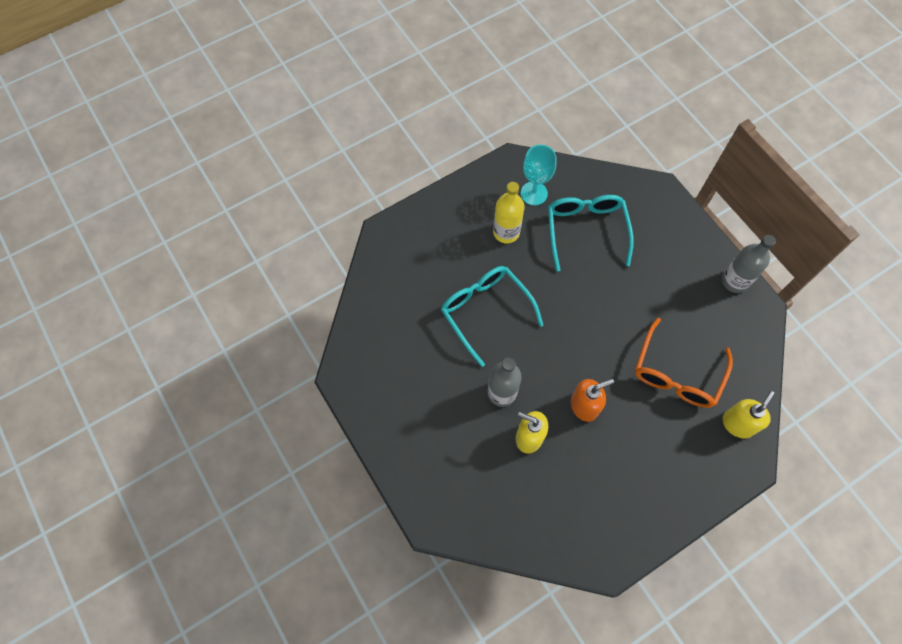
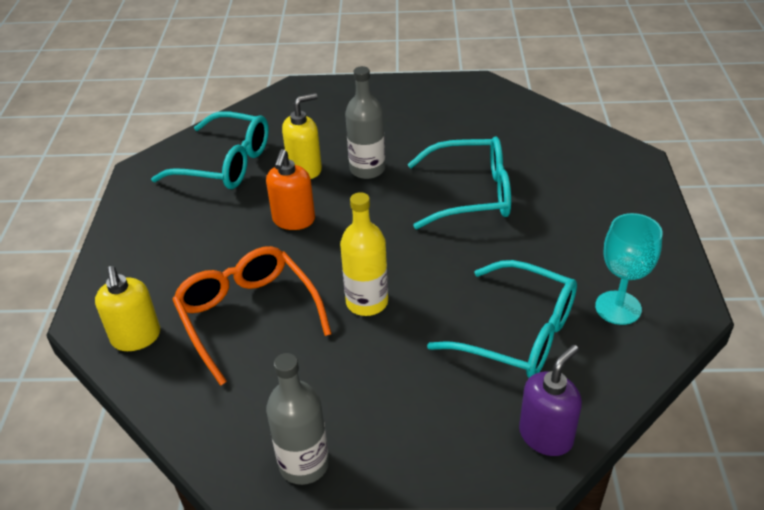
camera: 125 degrees right, 25 degrees down
(506, 232) = (569, 254): yellow bottle -> yellow bottle (367, 302)
(561, 502) = (225, 164): none -> turquoise glasses
(640, 192) = (546, 436): none -> purple soap dispenser

